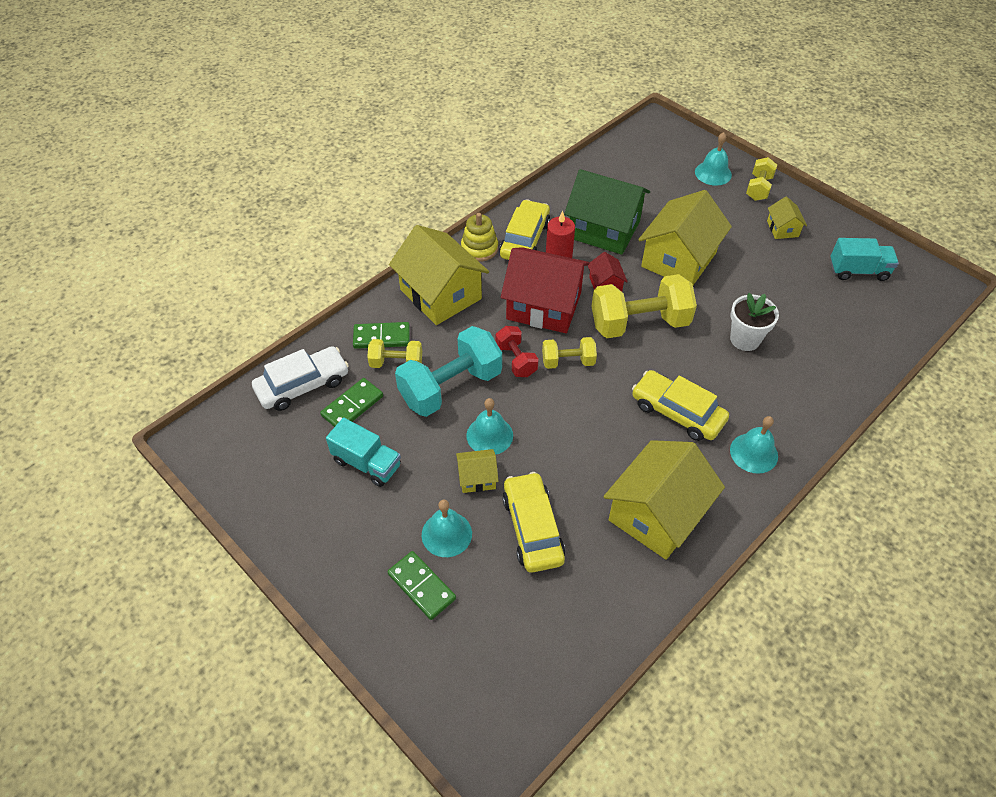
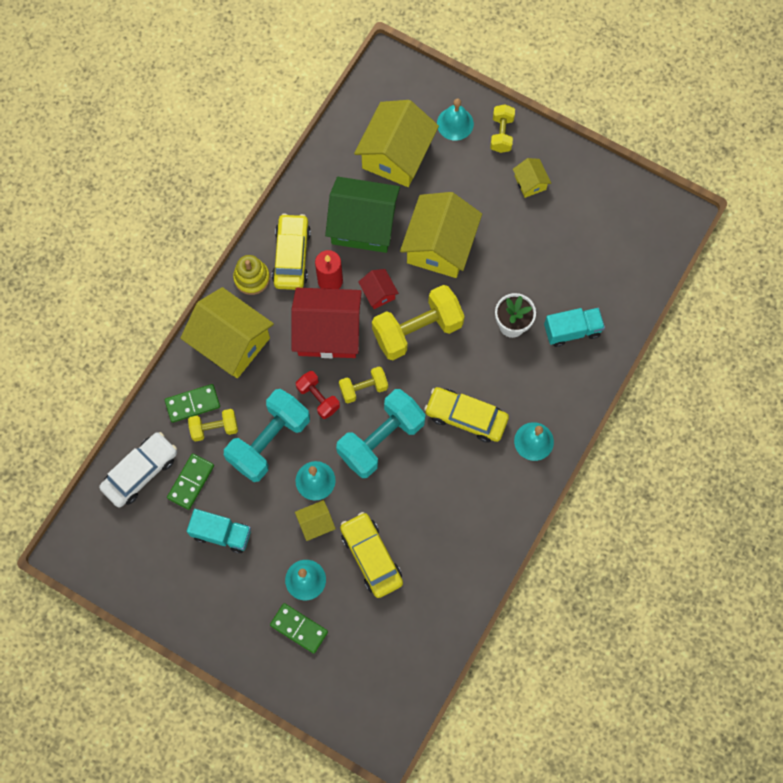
camera: 15 degrees left, 20 degrees up
(575, 412) = (381, 439): none -> turquoise dumbbell
(657, 514) = (466, 518): yellow house -> yellow house (396, 155)
(858, 271) = (603, 219): turquoise truck -> turquoise truck (572, 330)

